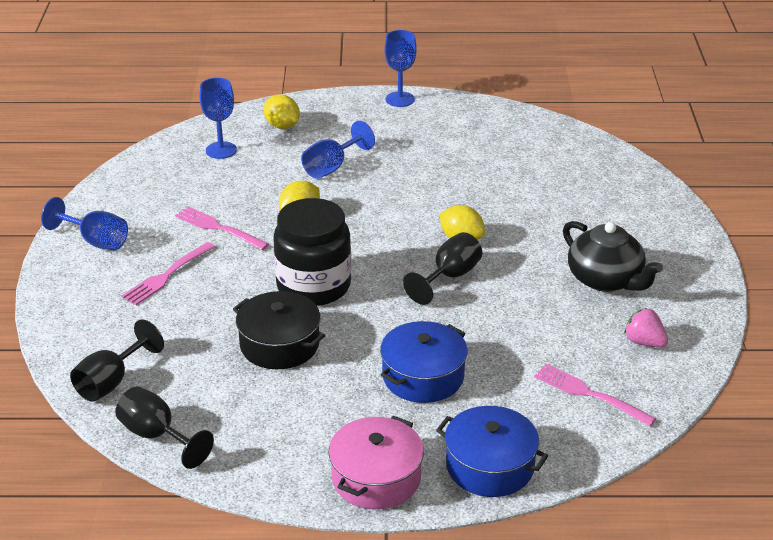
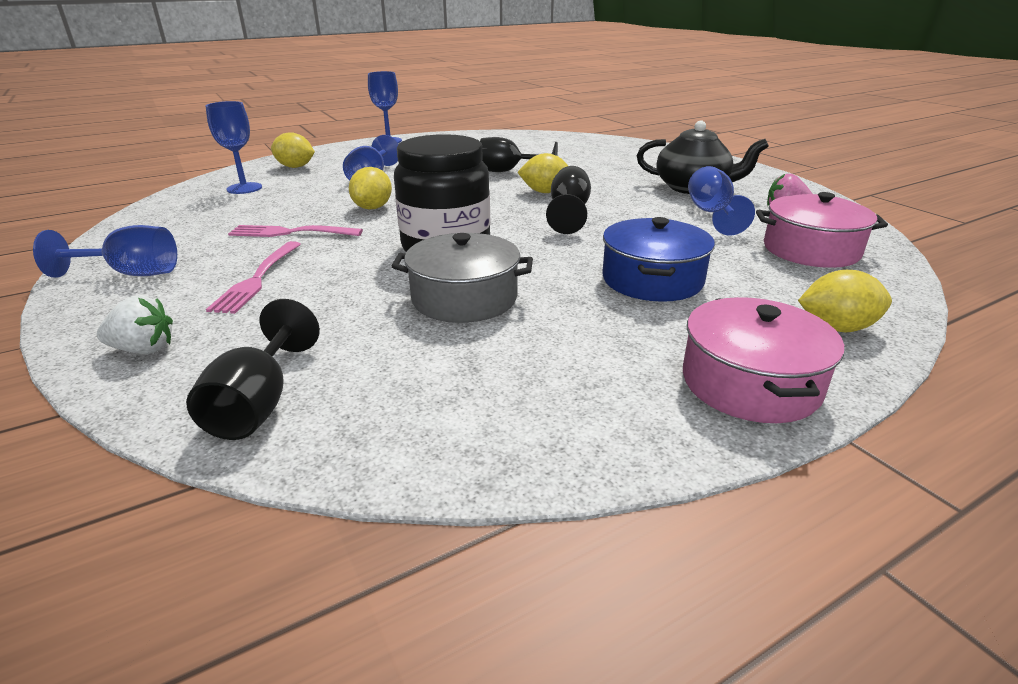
camera: 30 degrees left, 5 degrees down
(75, 318) = (144, 349): none -> white strawberry
(156, 436) = (396, 447): black goblet -> black goblet (508, 171)
(279, 344) = (464, 298): black pot -> grey pot
(490, 466) = (836, 328): blue pot -> yellow lemon
(571, 322) = (711, 214): none -> blue goblet
(590, 394) = (811, 250): pink fork -> pink pot

